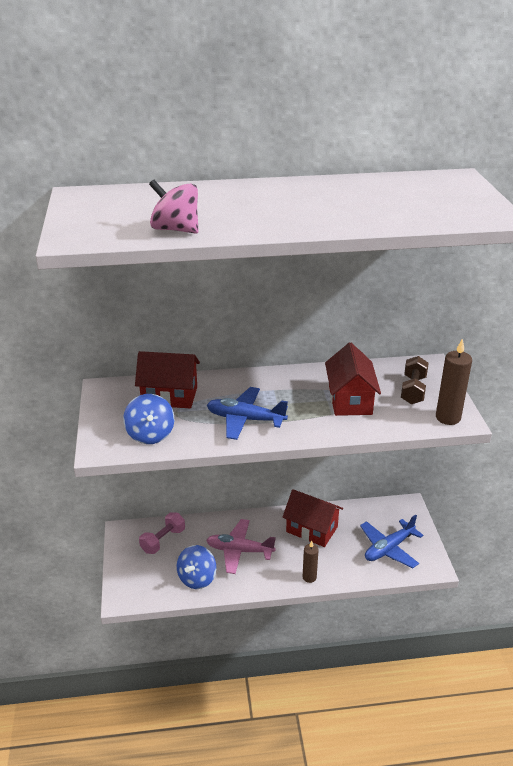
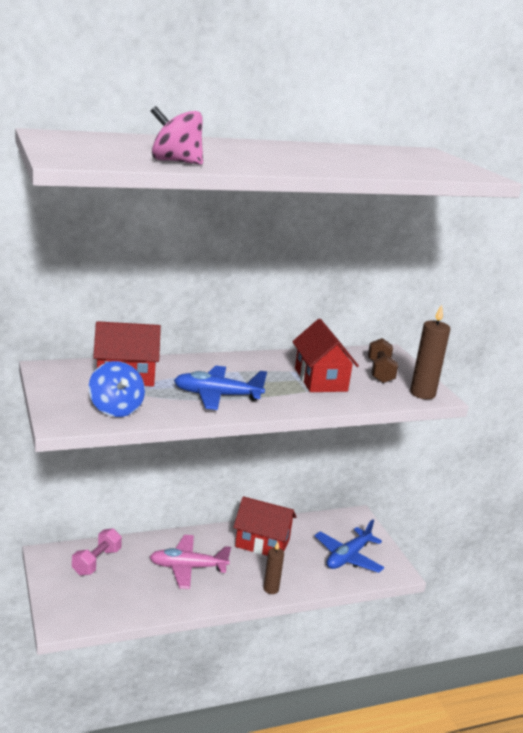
camera: 15 degrees left, 10 degrees down
(197, 578) = (145, 597): blue spinning top -> none

